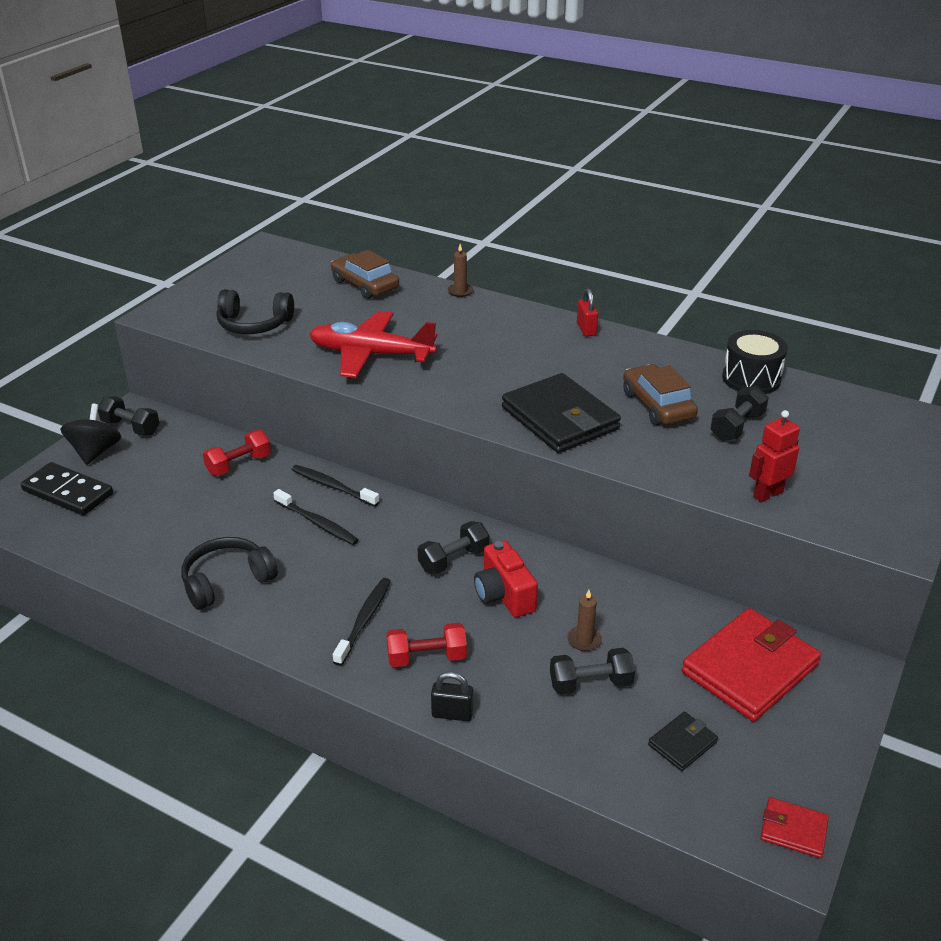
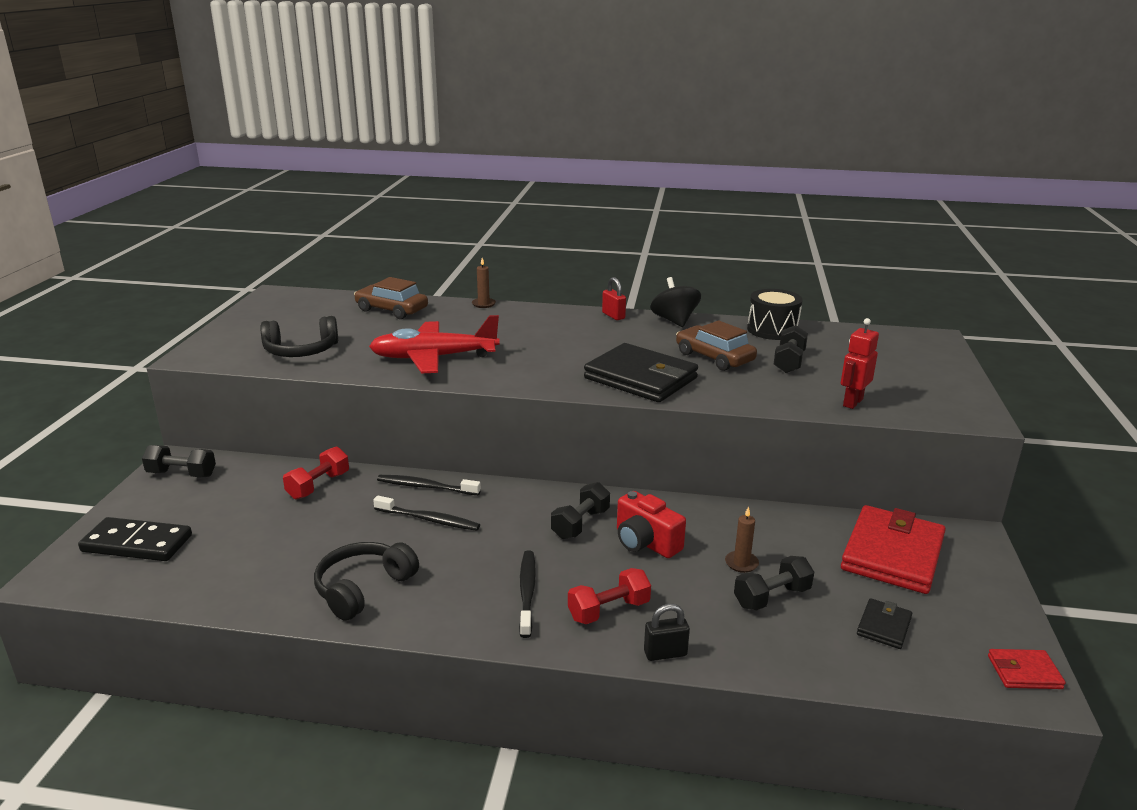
camera: 20 degrees left, 10 degrees down
(95, 452) = (152, 502): black spinning top -> black spinning top (674, 321)

